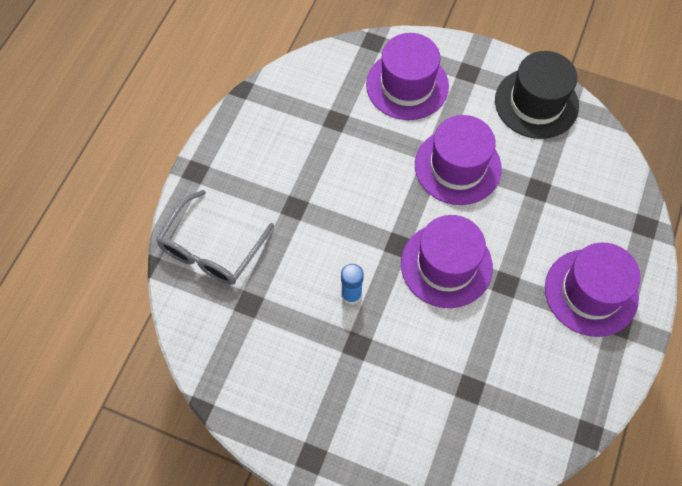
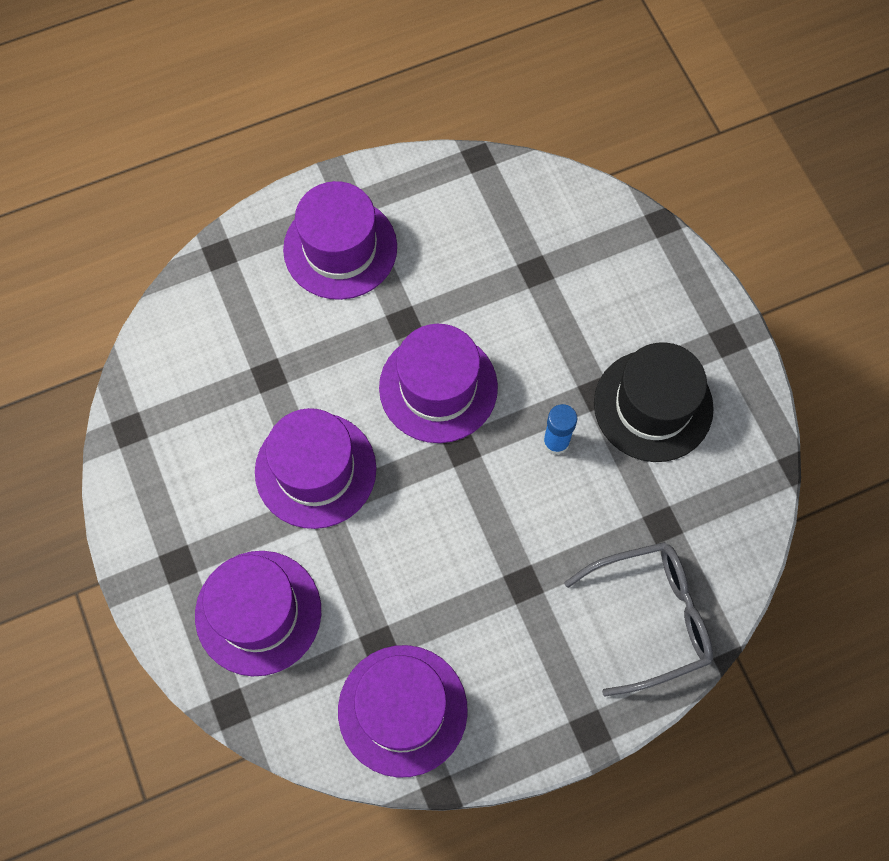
camera: 135 degrees left, 5 degrees up
(295, 104) = (402, 710): none -> purple hat
(536, 103) = (156, 460): black hat -> black hat (653, 405)

